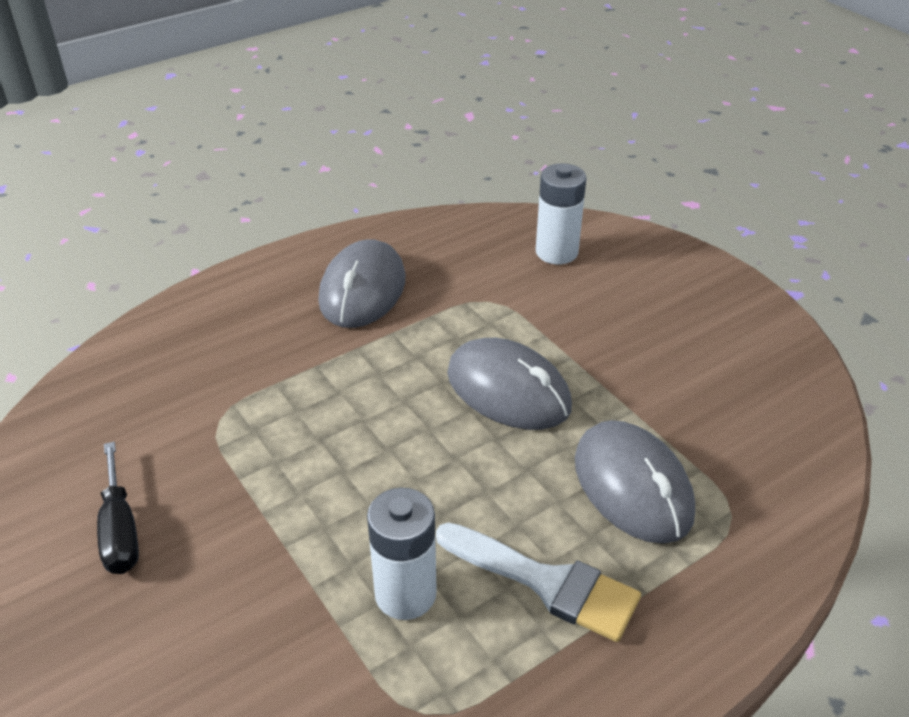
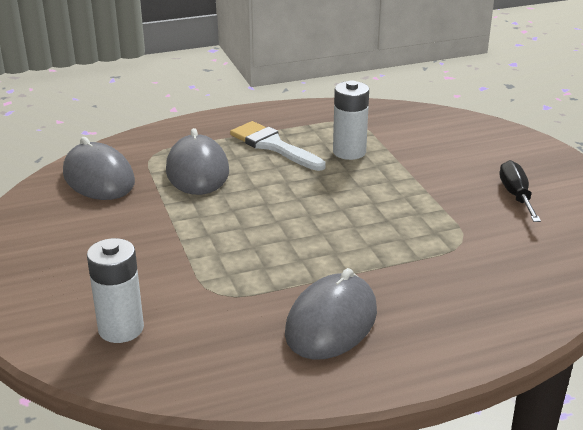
camera: 165 degrees left, 10 degrees down
(508, 390) = (241, 226): grey mouse -> grey mouse (98, 178)

